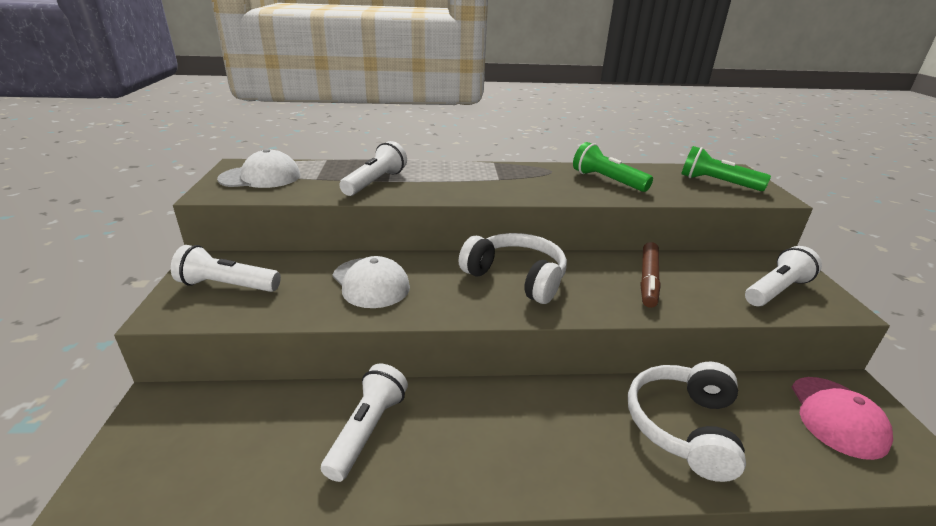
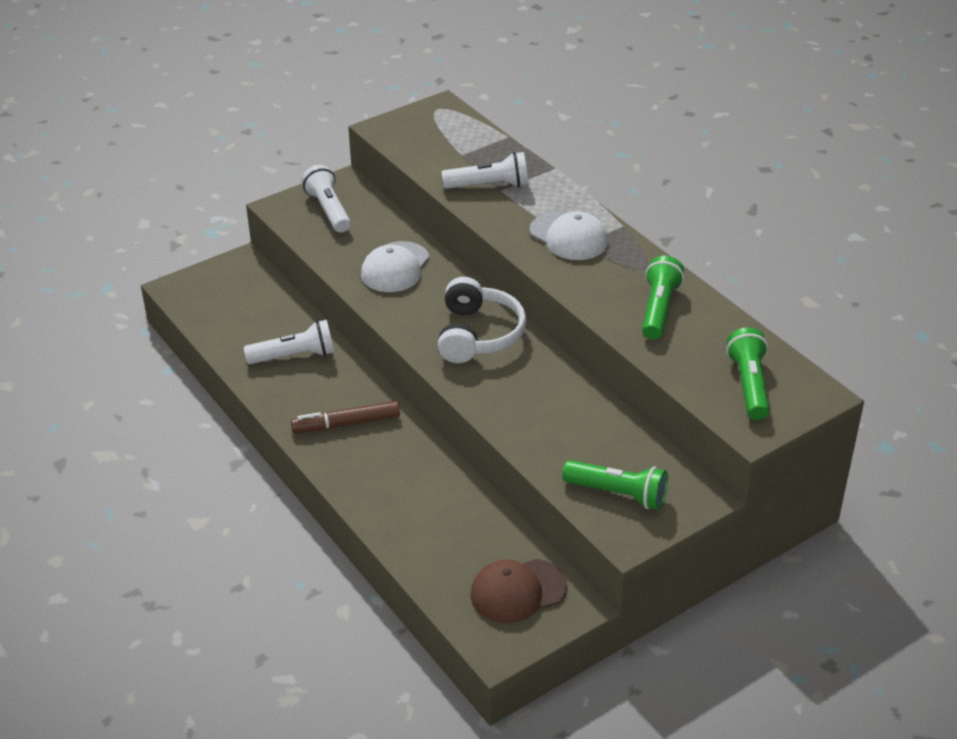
camera: 60 degrees right, 10 degrees up
(260, 177) = (432, 130): white cap -> white cap (569, 237)
(648, 280) = (553, 410): brown marker -> brown marker (346, 424)
(683, 427) = (426, 502): white headphones -> none
(776, 290) = (618, 494): white flashlight -> green flashlight
(837, 416) = (518, 591): pink cap -> brown cap

